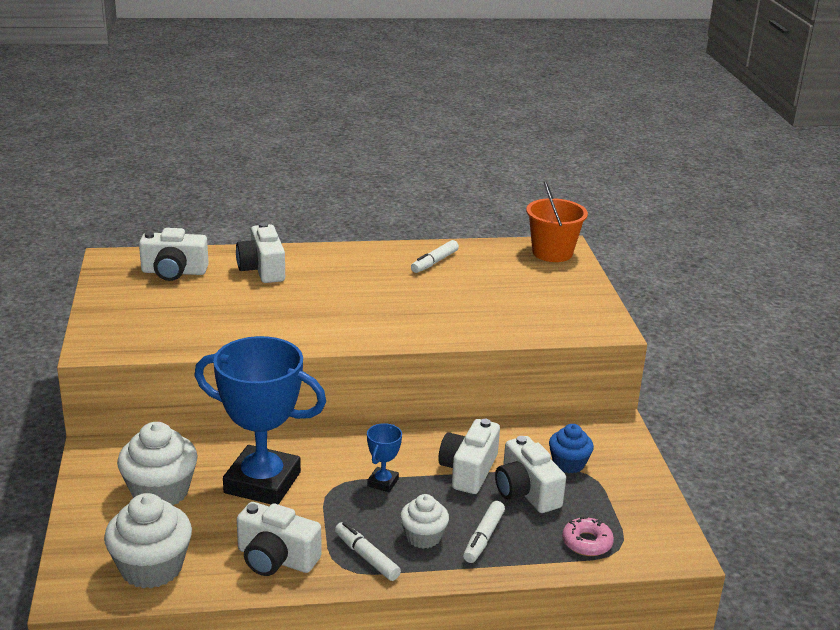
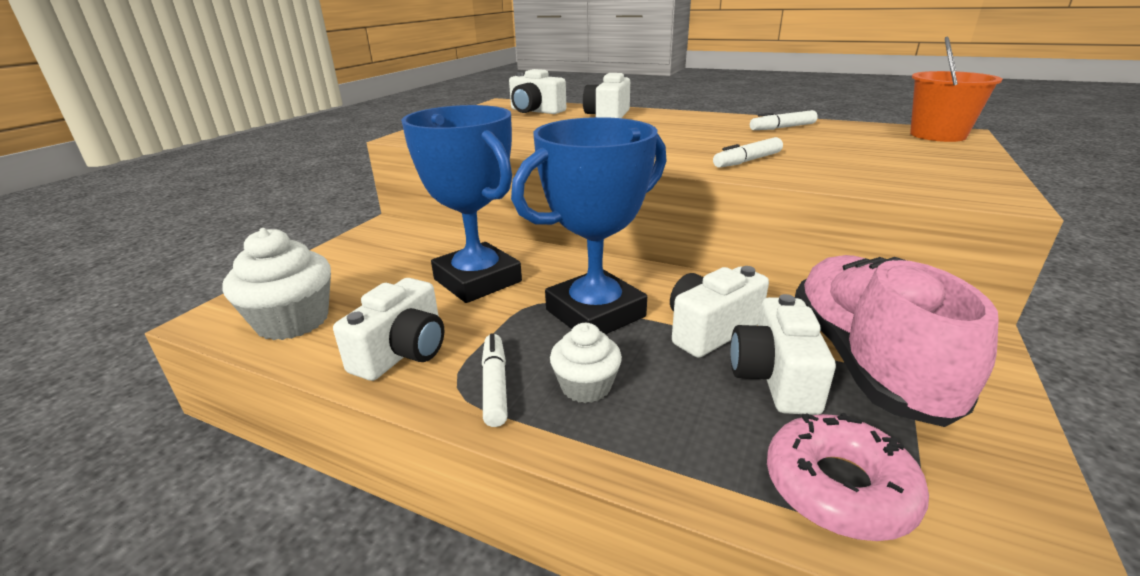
camera: 35 degrees right, 0 degrees up
(160, 492) = (387, 264): white cupcake -> none
(276, 558) = (403, 352): white camera -> white camera turned 120 degrees counterclockwise
(383, 482) = (595, 313): blue trophy -> blue trophy, size x2.41
(483, 538) = (666, 416): white marker -> white marker (747, 161)
(568, 463) = (865, 361): blue cupcake -> pink shoe
(587, 542) = (838, 487): pink donut -> pink donut, size x1.54

